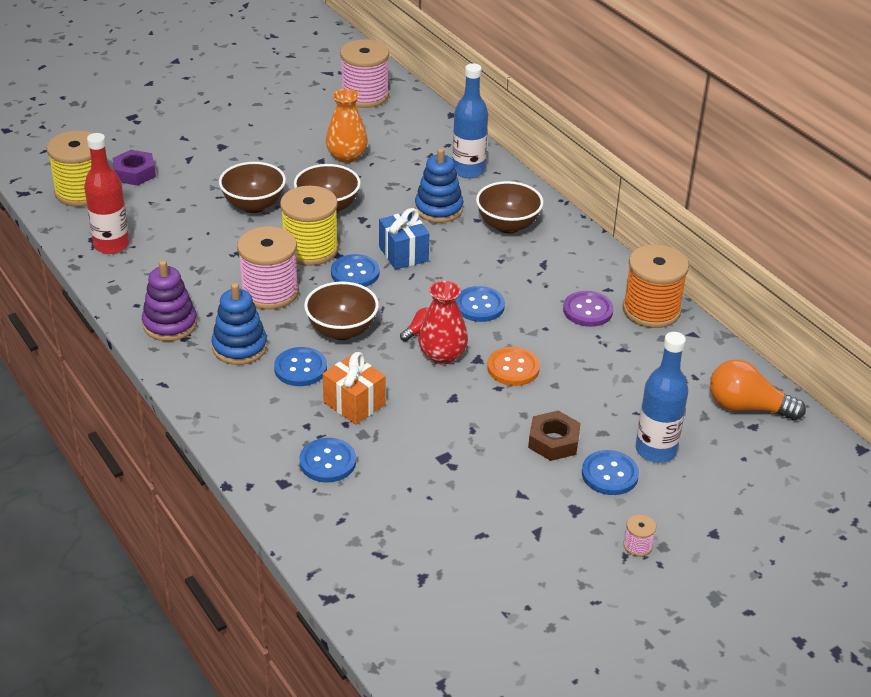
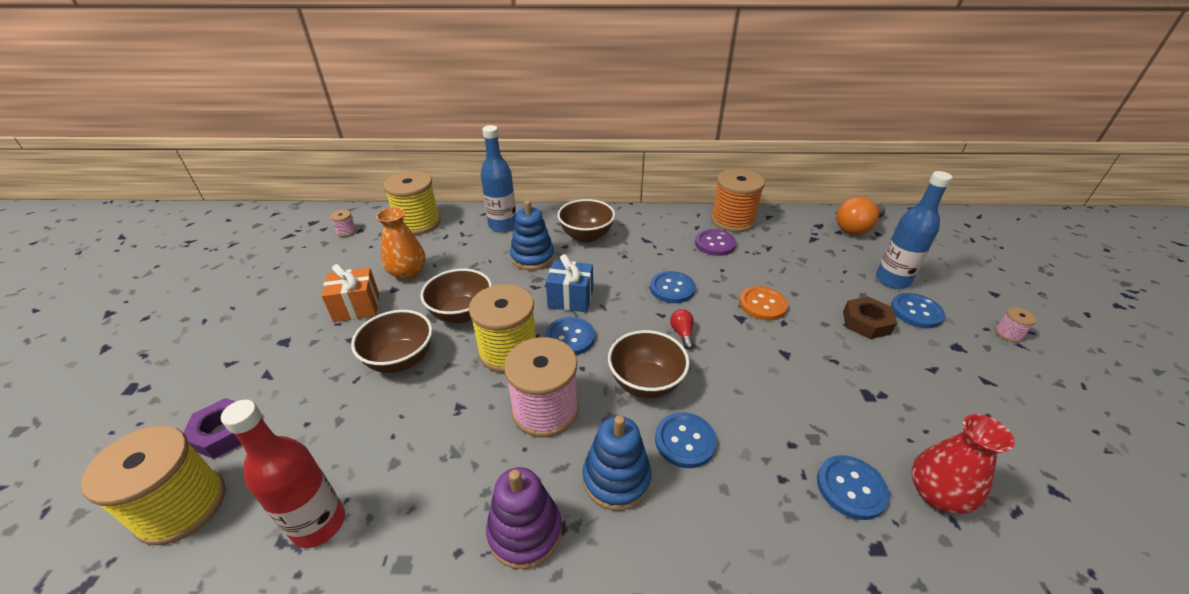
camera: 55 degrees left, 0 degrees up
(354, 404) = (763, 423): orange gift -> orange gift (357, 307)
(364, 96) = (346, 231): pink spool -> pink spool, size x0.42
(418, 124) = (418, 223): none -> yellow spool
(442, 355) = (723, 335): red vase -> red vase (936, 494)

